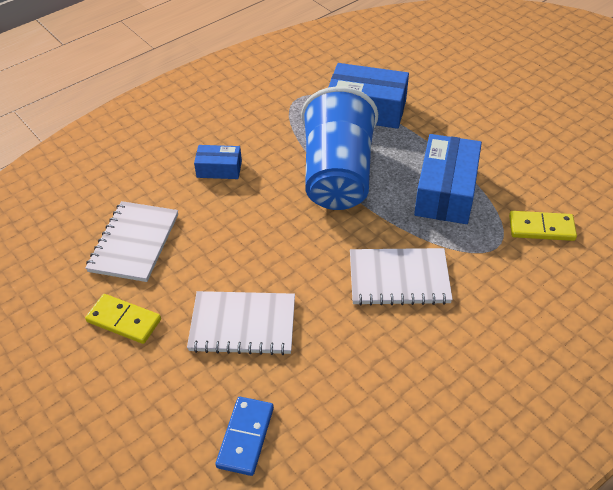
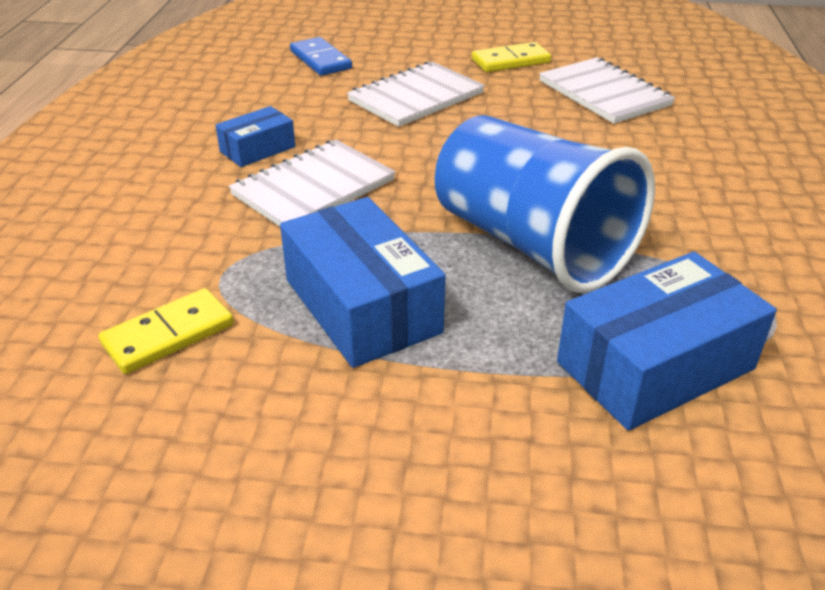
camera: 135 degrees right, 10 degrees down
(219, 169) = (665, 176): blue box -> blue box (257, 149)

